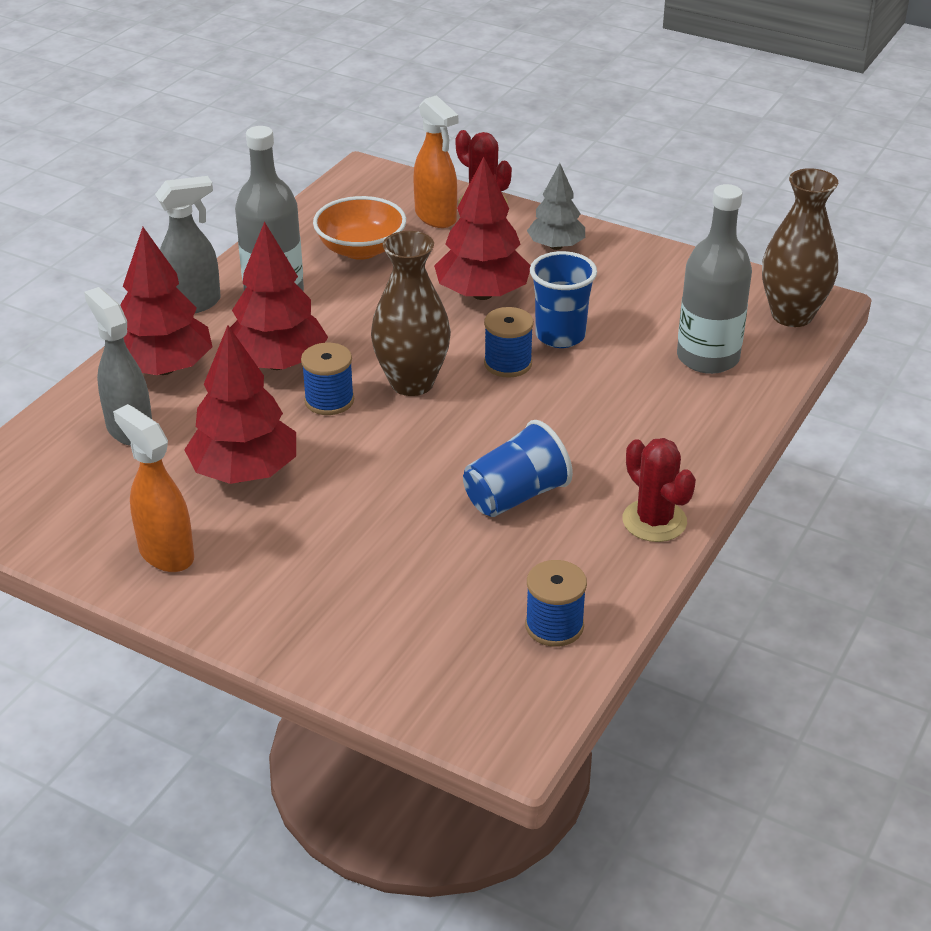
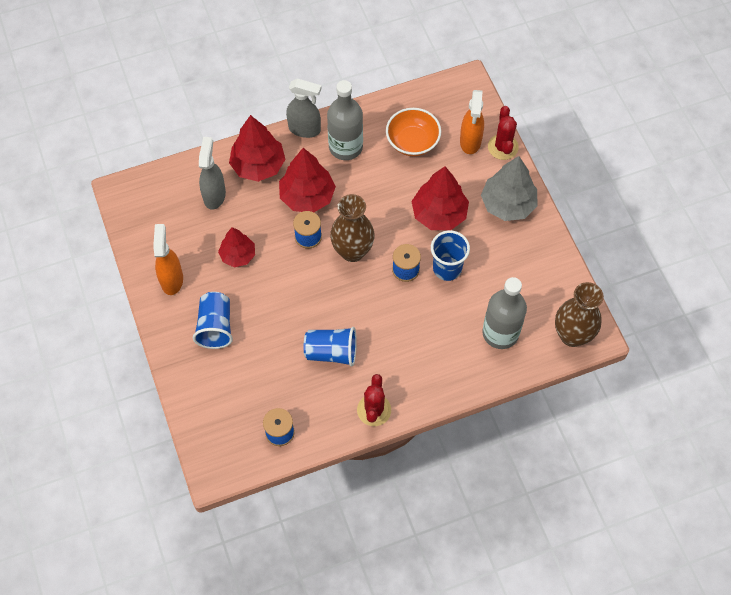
camera: 40 degrees right, 25 degrees up
(244, 472) = (238, 255): red tree -> red tree, size x0.64
(304, 567) = (215, 327): none -> blue cup
(556, 246) = (507, 204): grey tree -> grey tree, size x1.57

